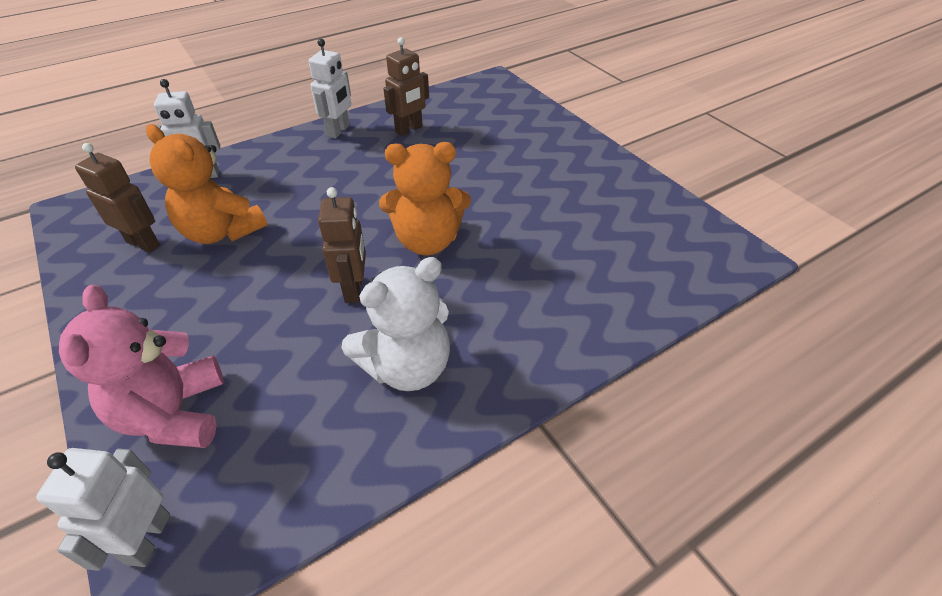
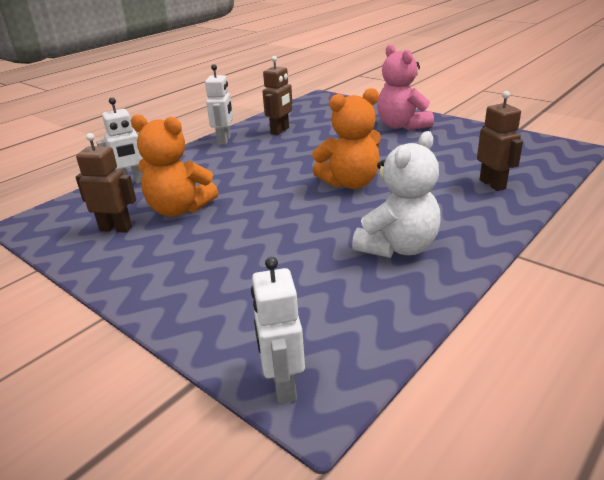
camera: 15 degrees left, 15 degrees down
(174, 414) = (237, 313): pink teddy bear -> pink teddy bear (401, 126)
(354, 289) = (318, 217): brown robot -> brown robot (492, 184)

